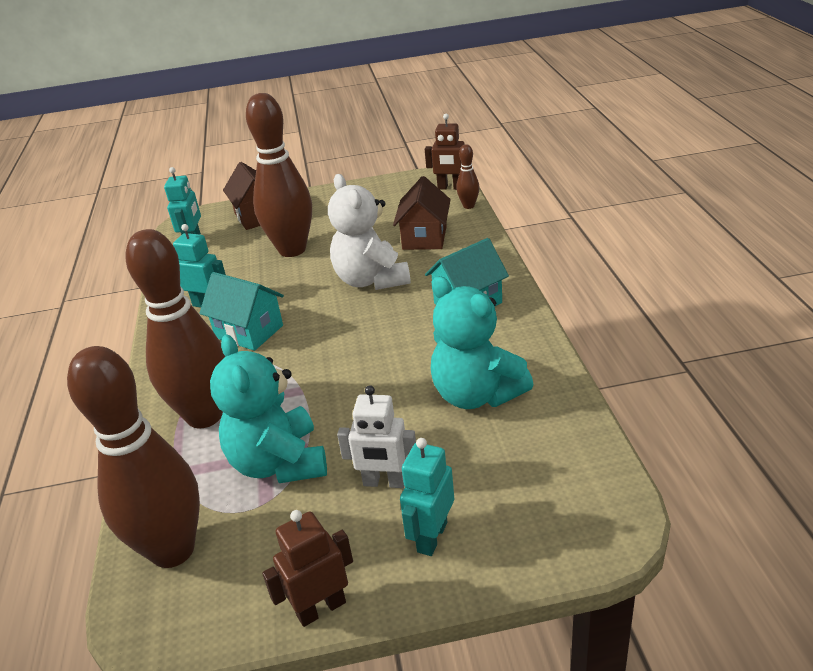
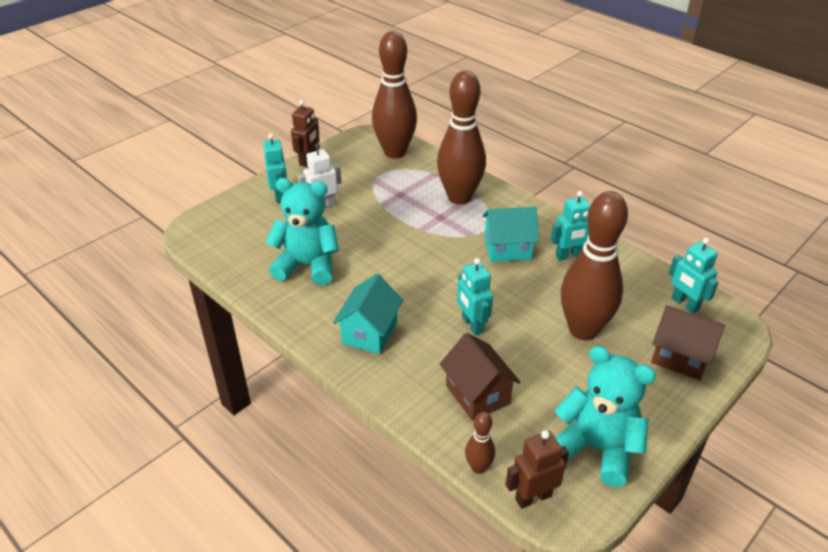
camera: 140 degrees right, 5 degrees up
(279, 463) = (388, 194): turquoise teddy bear -> turquoise teddy bear (596, 448)
(371, 280) = (472, 325): white teddy bear -> turquoise robot

